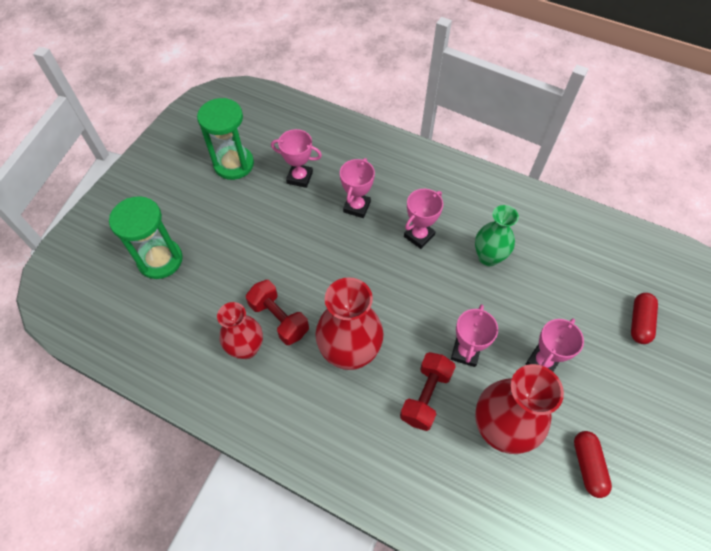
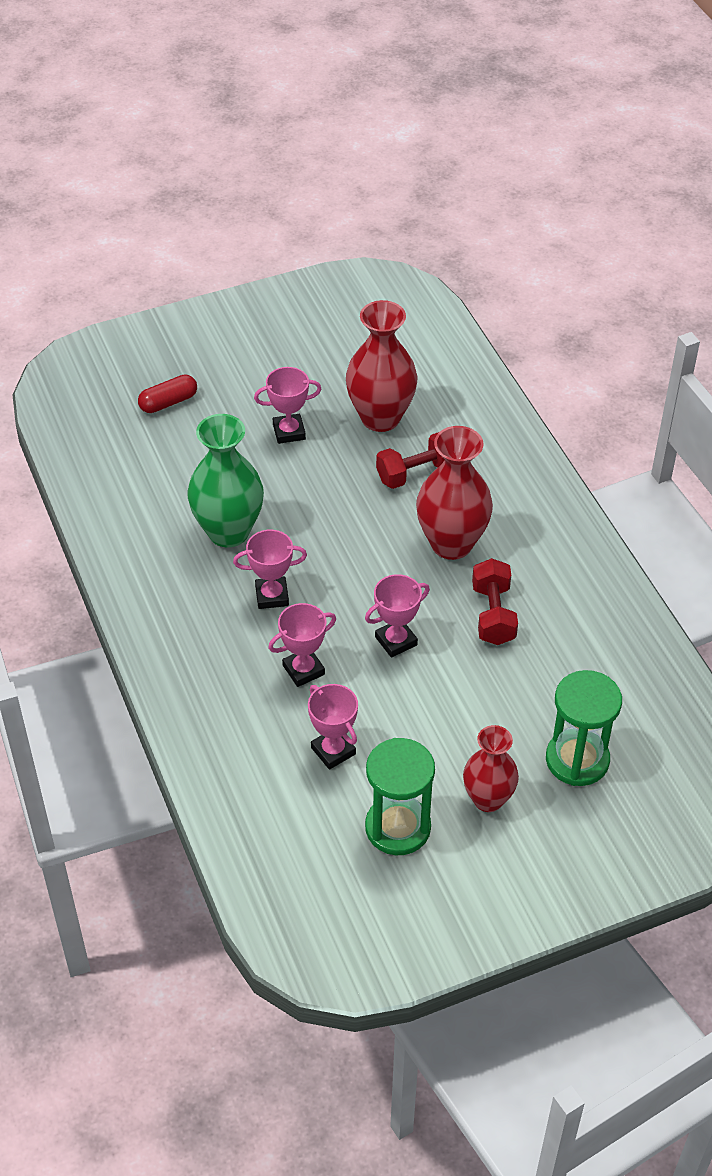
camera: 140 degrees left, 10 degrees down
(246, 348) = (547, 610): red vase -> red vase (488, 799)
(465, 352) = (346, 478): pink trophy -> pink trophy (396, 641)
(488, 257) = (228, 531): green vase -> green vase, size x1.54
(587, 466) = (340, 360): red capsule -> none

